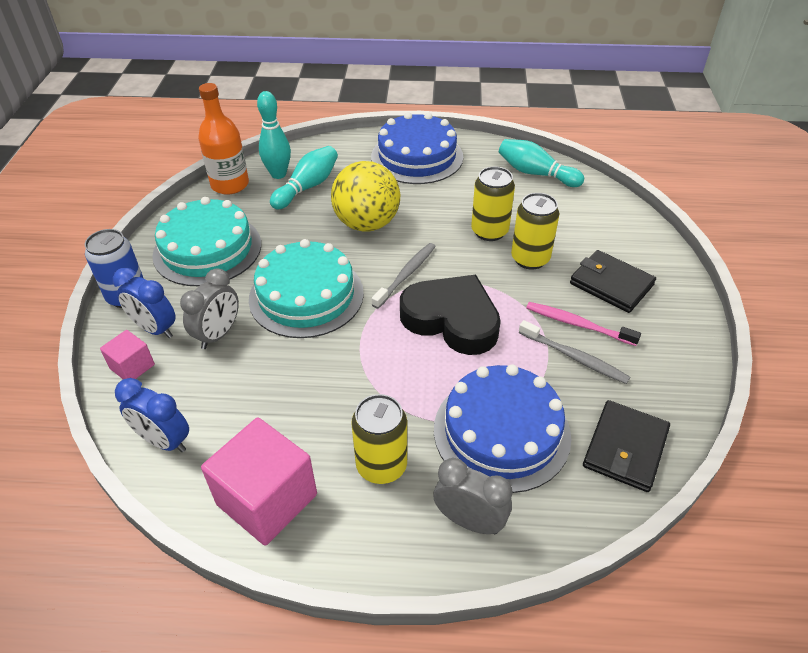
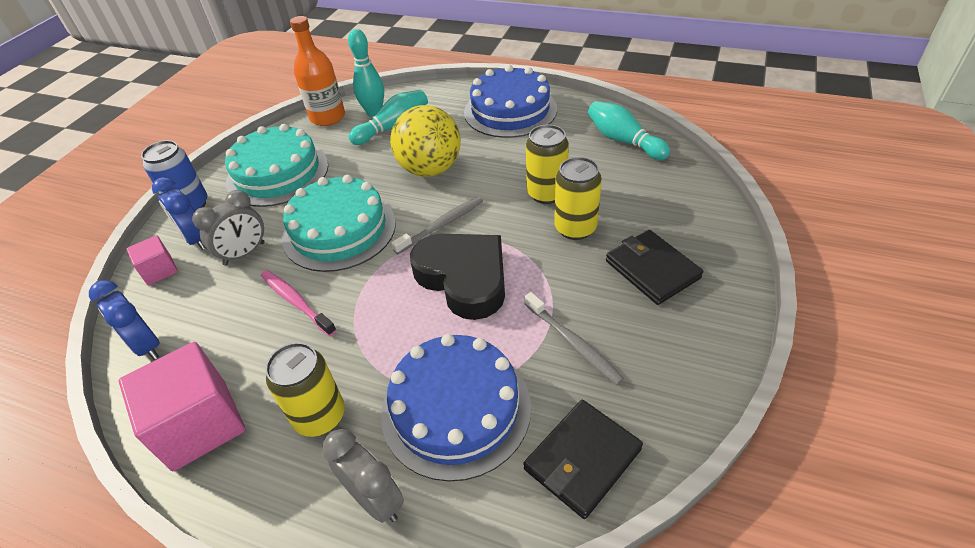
camera: 20 degrees right, 0 degrees up
(577, 324) = (594, 307): pink toothbrush -> pink toothbrush (296, 302)

